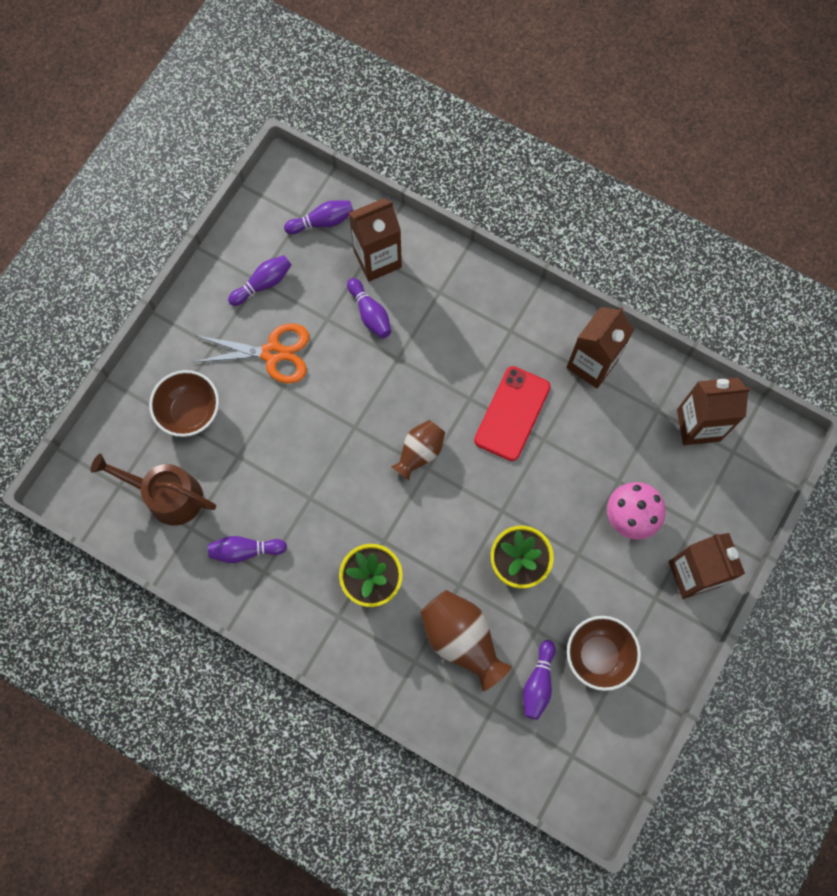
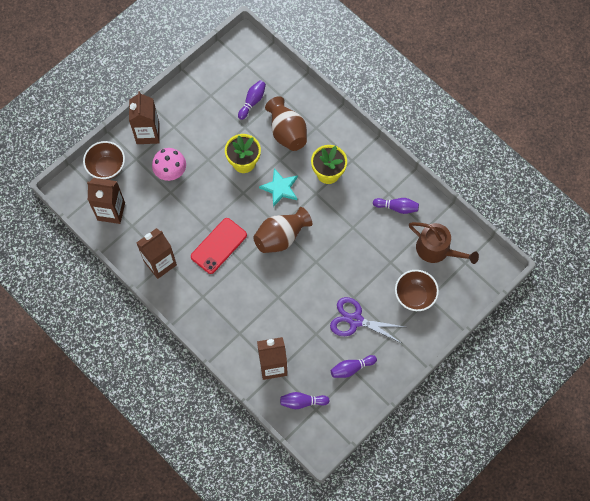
camera: 165 degrees left, 5 degrees down
(273, 353) = (355, 320): orange scissors -> purple scissors
(370, 313) = (287, 330): purple bowling pin -> none
(419, 452) = (281, 237): brown vase -> brown vase, size x1.56
(444, 534) = (280, 188): none -> turquoise star
(598, 655) = (215, 107): brown bowl -> brown bowl (107, 167)

